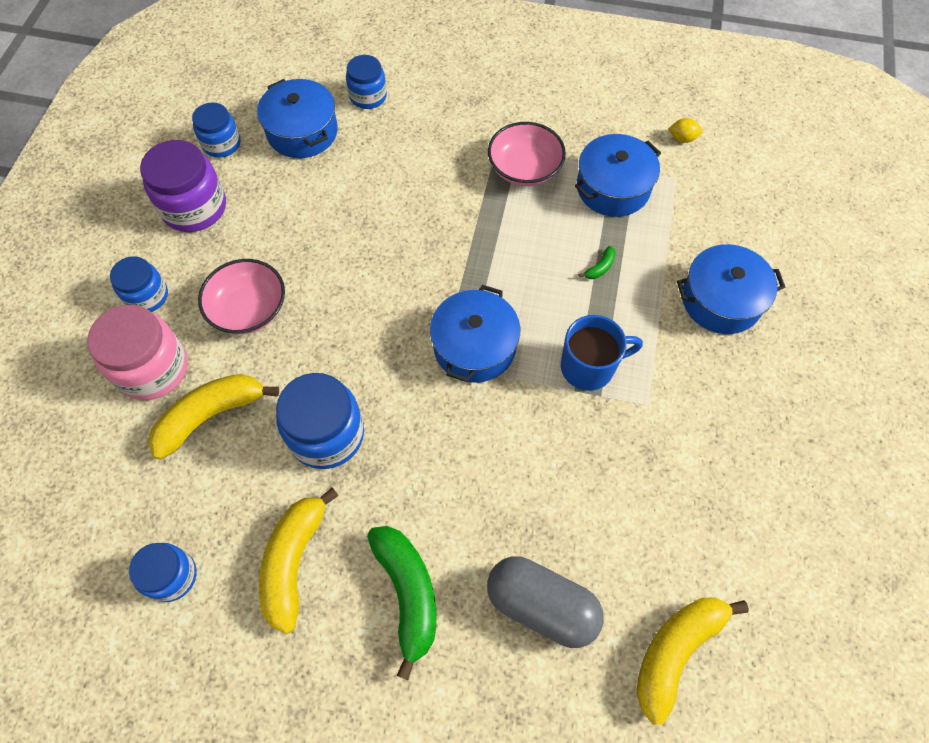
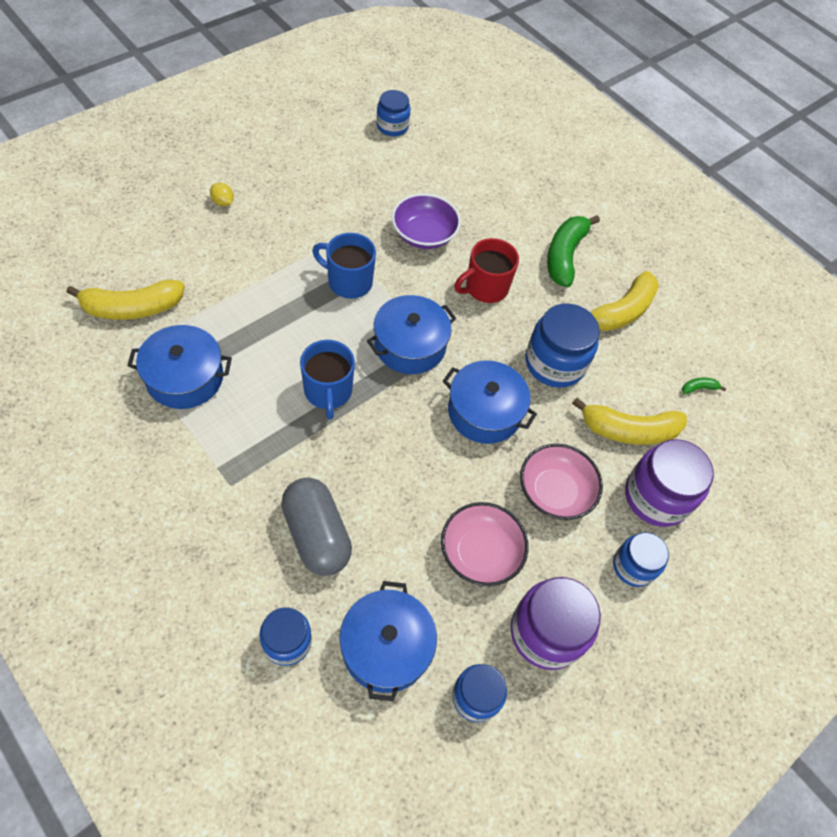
camera: 150 degrees left, 5 degrees down
(153, 368) = (656, 497): pink jar -> purple jar
(172, 576) = (701, 353): blue jar -> blue jar (392, 126)
(459, 469) = (485, 288): none -> red mug
(500, 255) = (328, 391): none -> blue mug
(524, 168) = (231, 446): pink bowl -> pink bowl (480, 553)
(541, 605) = (496, 205): grey capsule -> grey capsule (316, 535)
(577, 486) = (424, 234): none -> purple bowl
(600, 267) = (268, 331): green banana -> green banana (699, 388)
(676, 651) = (446, 150): yellow banana -> yellow banana (132, 308)
(682, 138) = (78, 374): yellow lemon -> yellow lemon (223, 202)
(721, 300) = (218, 255): blue pot -> blue pot (484, 412)

